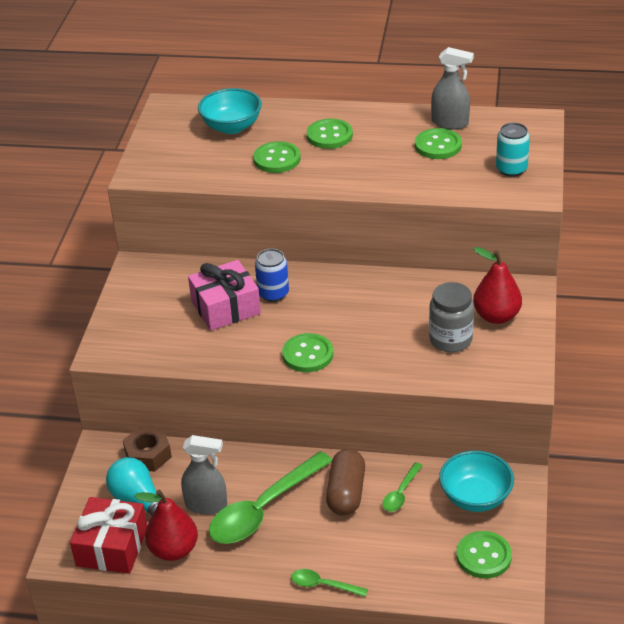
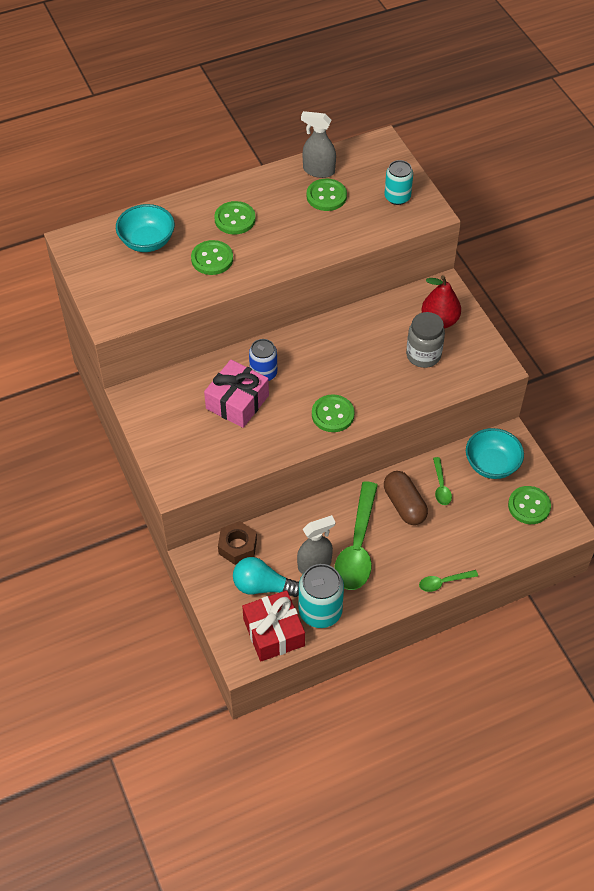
camera: 35 degrees left, 15 degrees up
(173, 550) = (320, 611): red pear -> turquoise can
(450, 123) = (318, 170): grey spray bottle -> grey spray bottle turned 150 degrees counterclockwise

